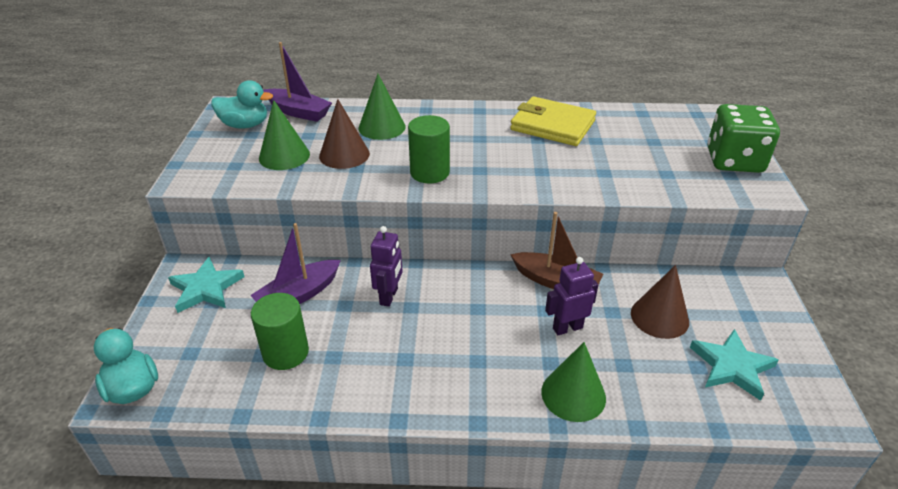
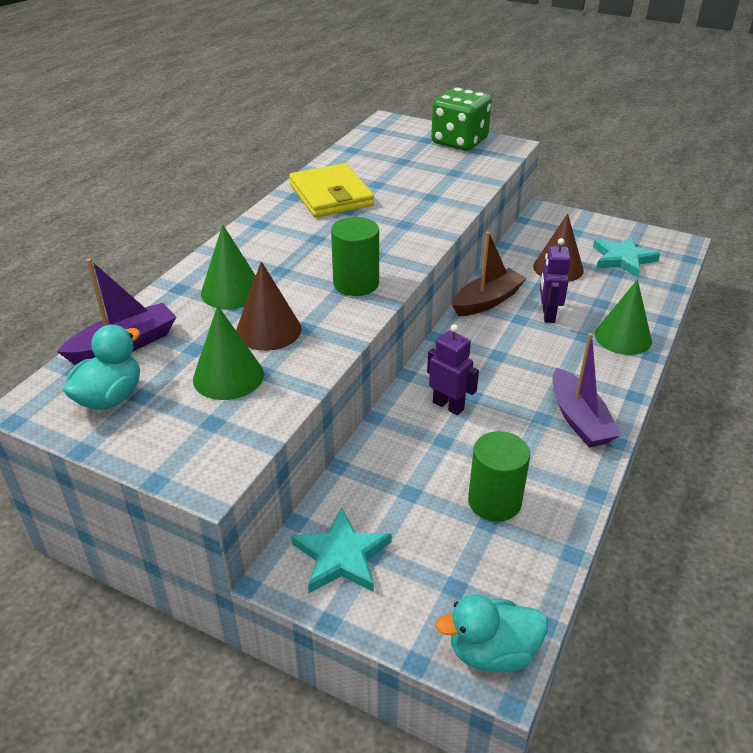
camera: 65 degrees left, 0 degrees up
(299, 295) = (405, 473): purple boat -> purple boat (579, 419)
(552, 125) = (331, 195): yellow wallet -> yellow wallet turned 75 degrees counterclockwise

